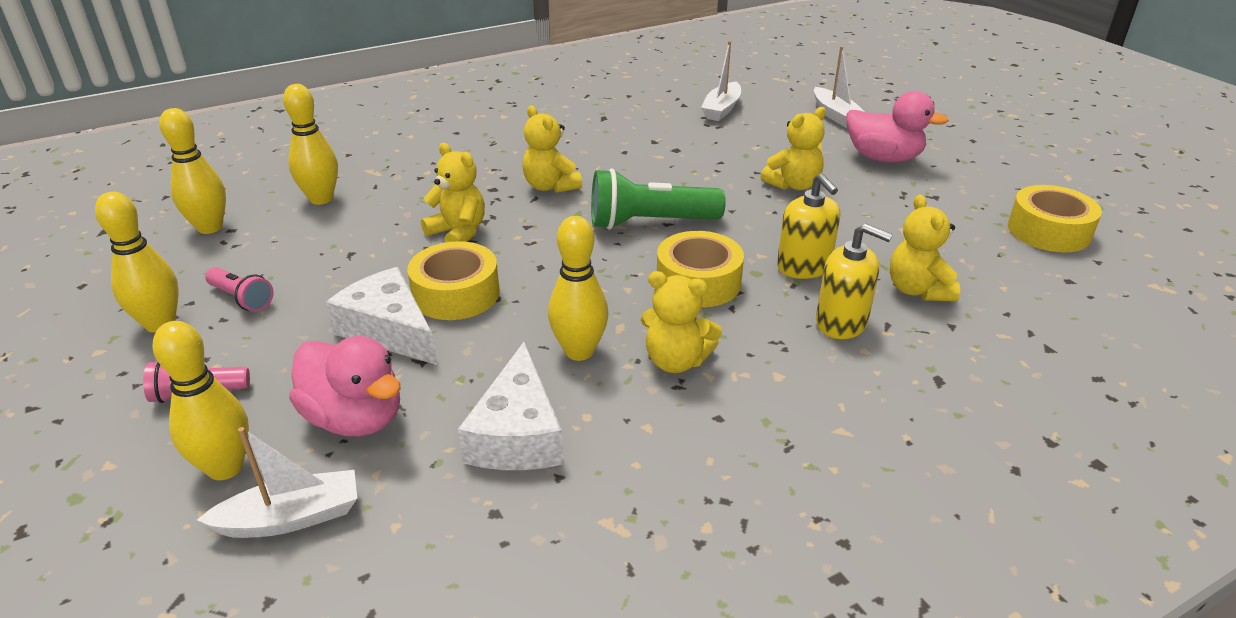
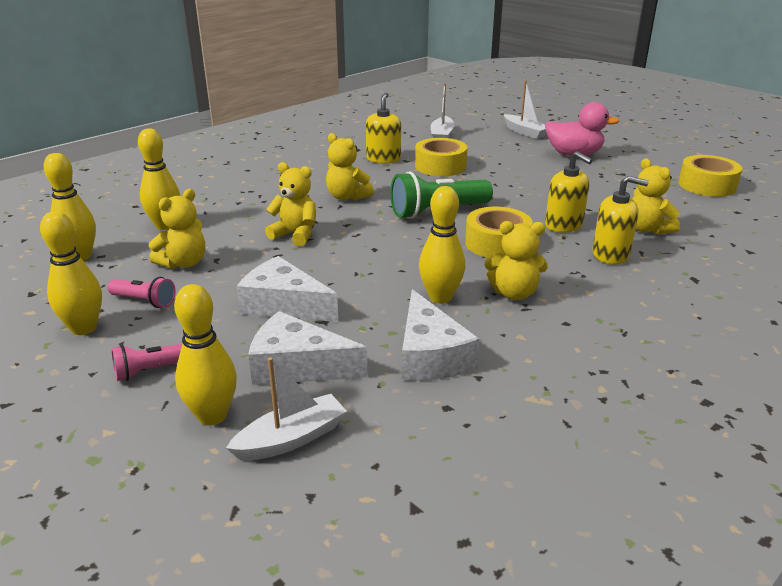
camera: 15 degrees left, 5 degrees down
(355, 418) = (297, 366): pink duck -> white cheese
(456, 294) = (321, 274): yellow tape -> yellow tape (440, 166)
(627, 136) = (383, 159): none -> yellow soap dispenser
(793, 185) = (523, 177): yellow teddy bear -> yellow teddy bear (184, 263)

